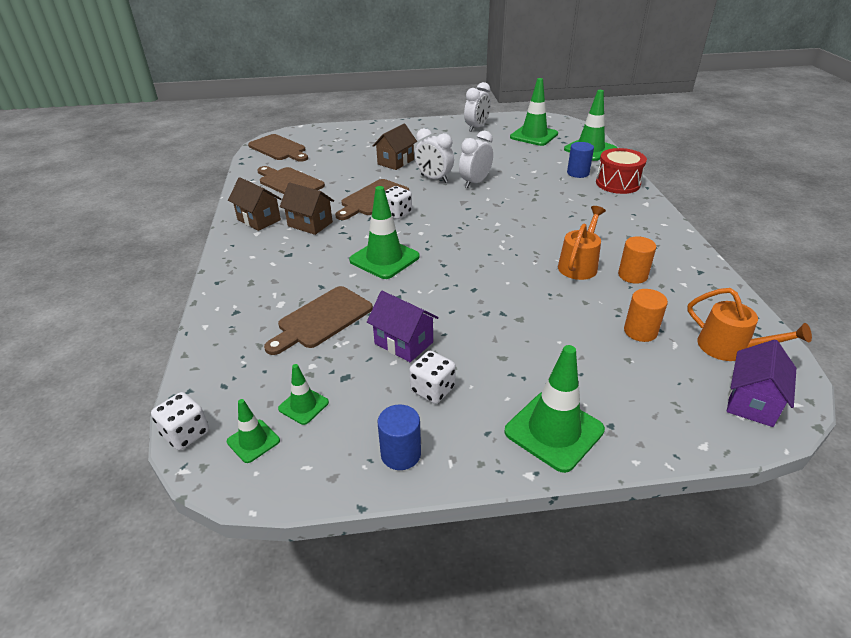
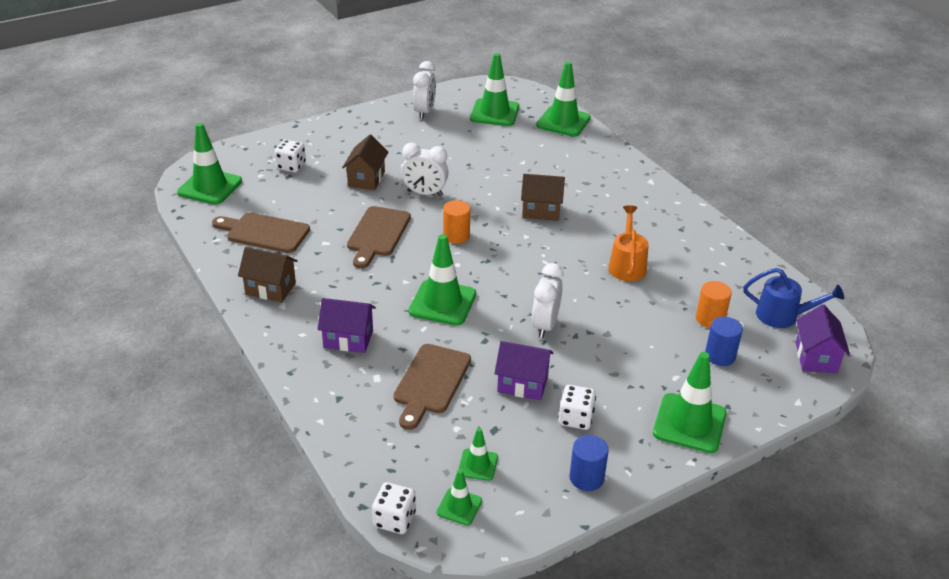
camera: 25 degrees left, 0 degrees up
(279, 148) = (210, 187): brown cutting board -> green traffic cone
(284, 268) = (348, 339): none -> purple house
(310, 224) = (333, 281): brown house -> brown house (541, 211)
(397, 213) = (416, 246): white dice -> white dice (291, 166)
(475, 182) = (472, 190): white clock -> white clock (545, 325)
(578, 173) = (568, 156): blue cylinder -> blue cylinder (720, 356)
(618, 183) = (613, 162): red drum -> none
(632, 275) = (677, 265): orange cylinder -> orange cylinder (456, 236)
(730, 348) = (783, 316): orange watering can -> blue watering can

